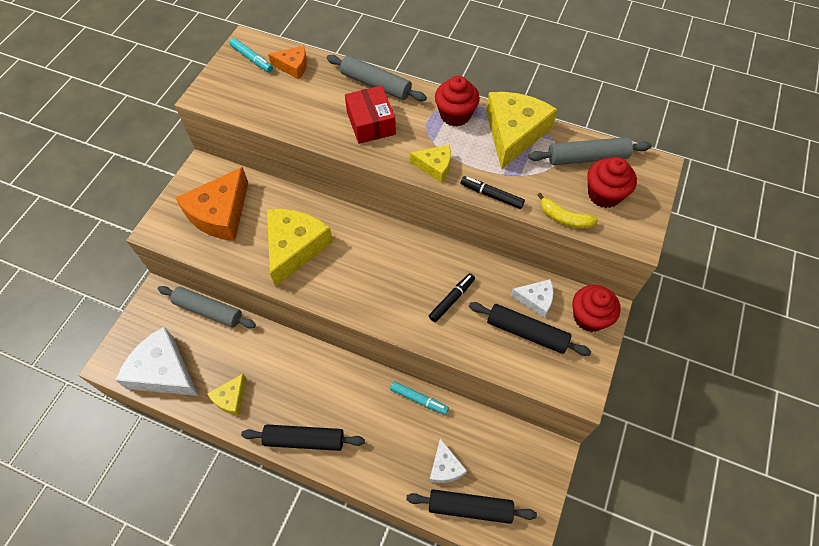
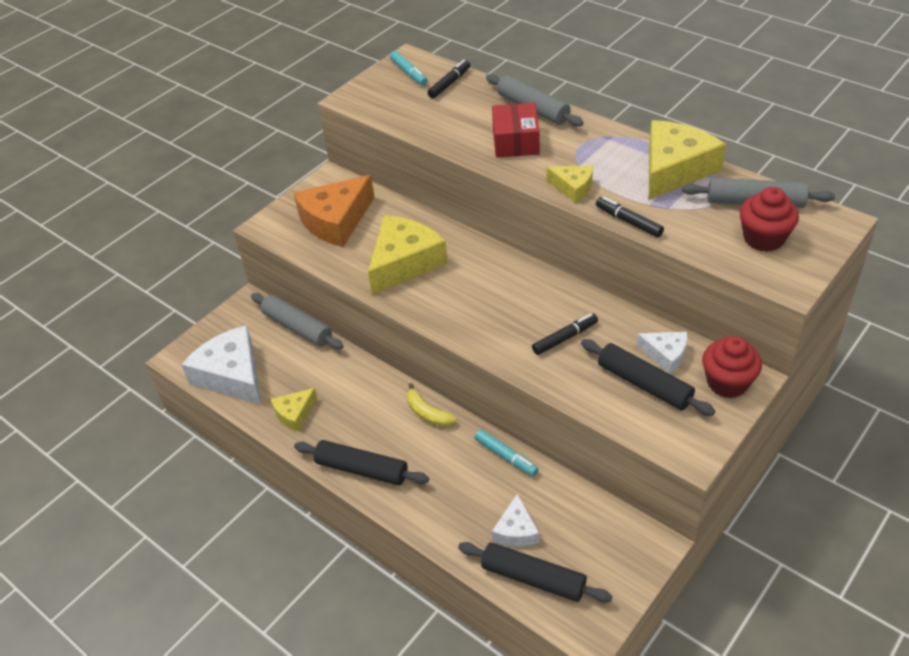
camera: 20 degrees right, 15 degrees down
(293, 66) = (449, 83): orange cheese -> black marker
(455, 115) = (612, 145): red cupcake -> none
(564, 218) = (707, 253): yellow banana -> yellow banana (428, 413)

